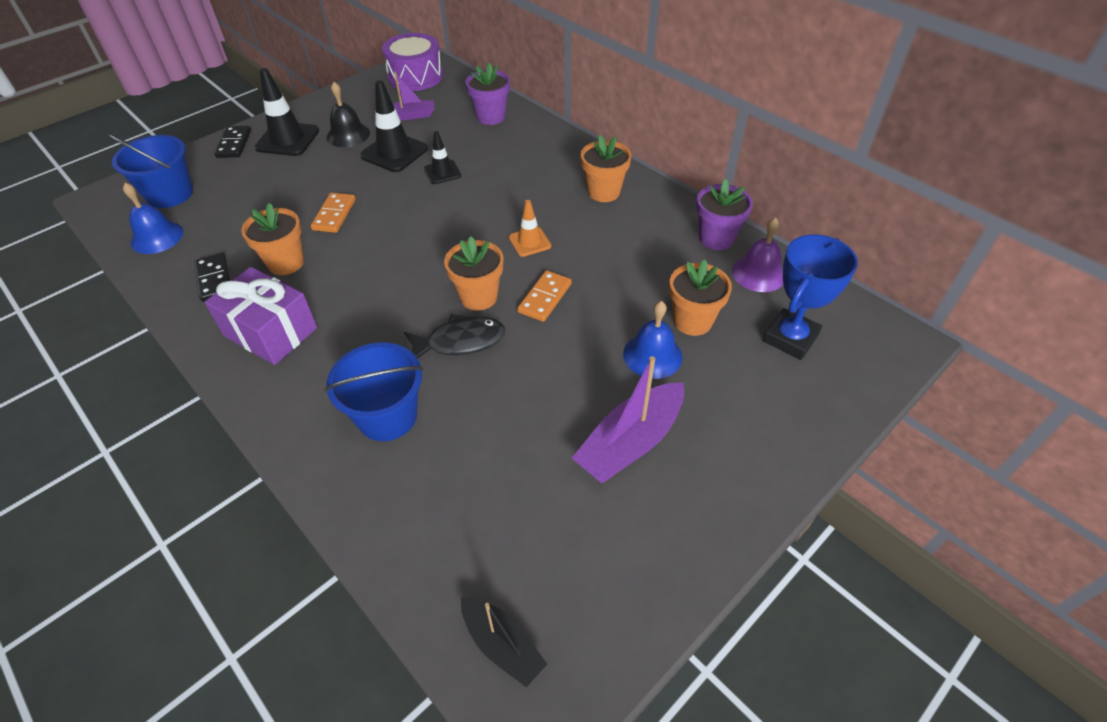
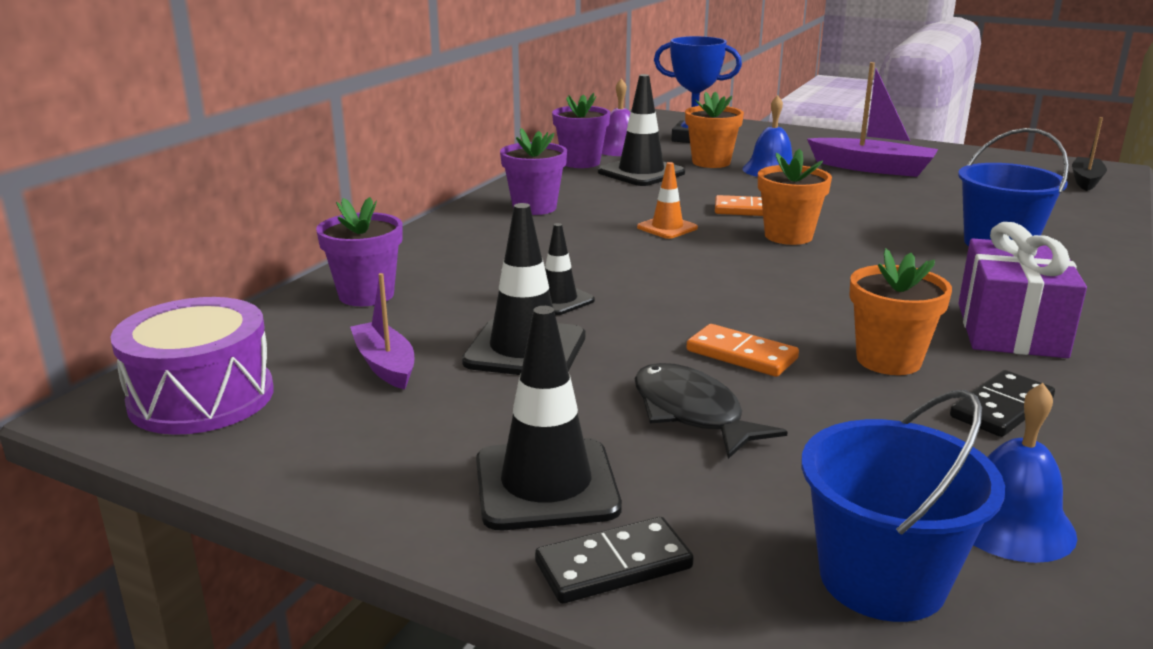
camera: 110 degrees left, 25 degrees down
(334, 215) = (741, 355): orange domino -> orange domino turned 45 degrees clockwise
(348, 135) = (487, 412): black bell -> none
(460, 342) = (862, 233): black fish -> black fish (692, 413)
(603, 192) = (534, 208): orange flower pot -> purple flower pot
(673, 266) = (641, 172): none -> black traffic cone

